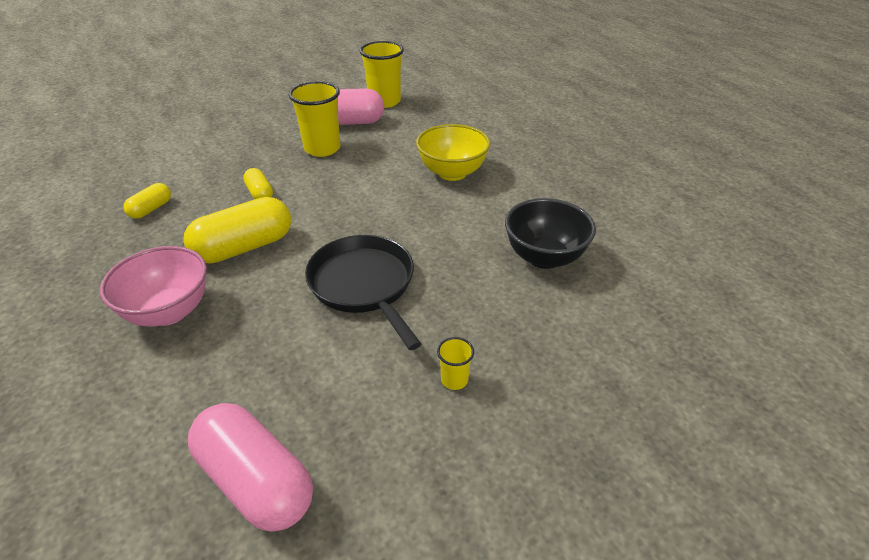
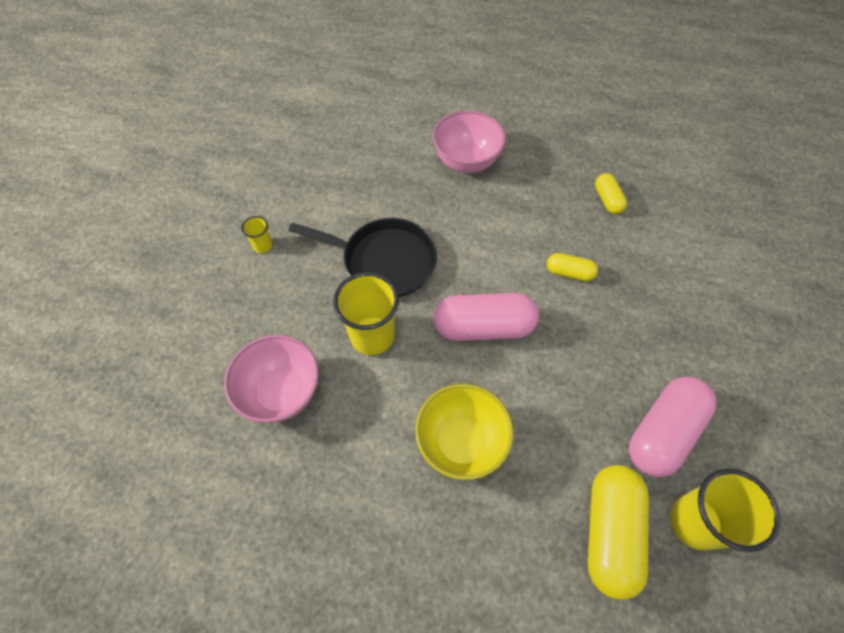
camera: 135 degrees right, 20 degrees up
(244, 247) = (498, 225): yellow capsule -> yellow capsule (610, 532)
(256, 481) = (309, 141): pink capsule -> pink capsule (483, 327)
(322, 149) = (615, 367): yellow cup -> yellow cup (372, 335)
(544, 257) = (281, 392): black bowl -> pink bowl

